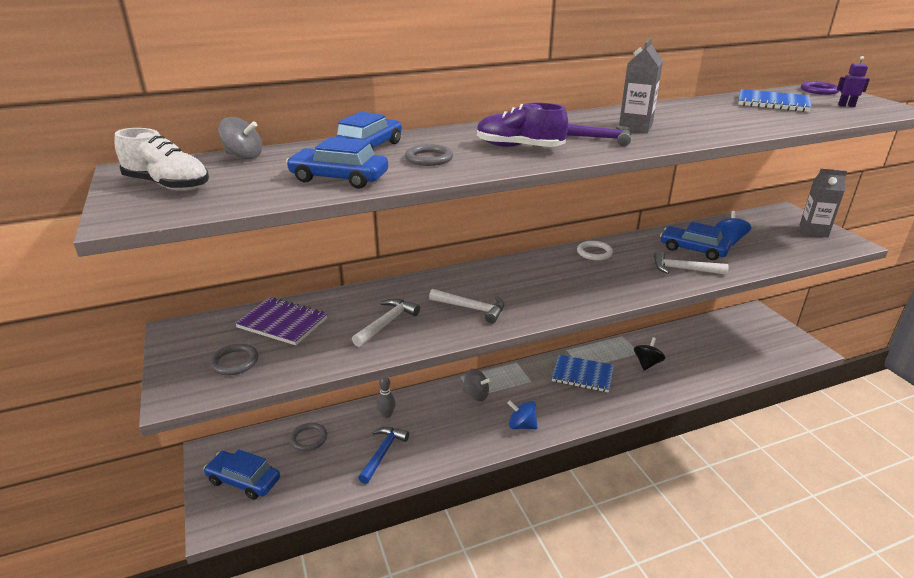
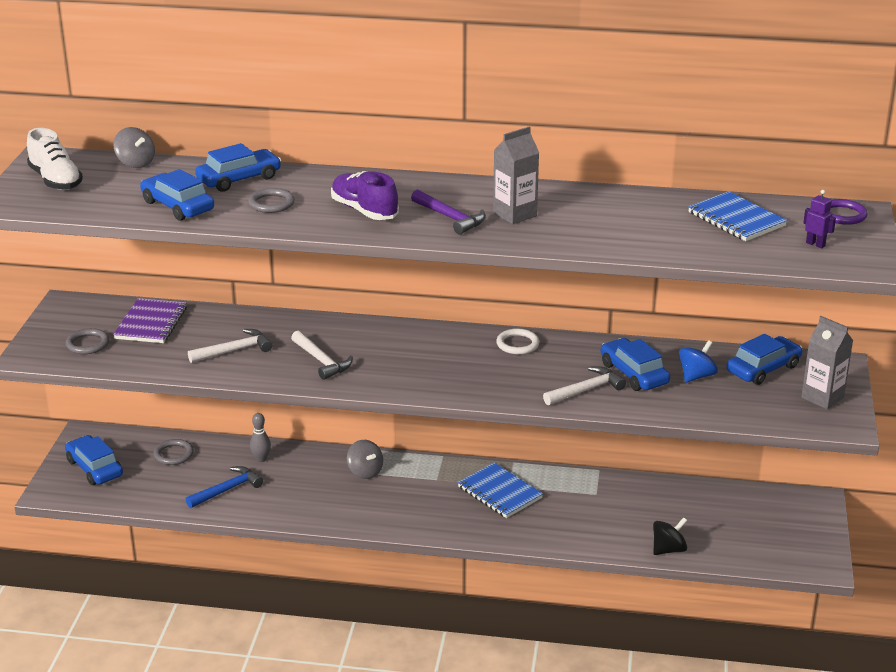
camera: 30 degrees right, 0 degrees up
(282, 323) = (151, 323): purple notebook -> purple notebook turned 45 degrees clockwise
(521, 425) = (380, 514): blue spinning top -> none
(647, 363) = (589, 507): black spinning top -> black spinning top (668, 549)
(683, 269) = (586, 390): white hammer -> white hammer turned 105 degrees clockwise
(755, 224) = (763, 369): none -> blue car

